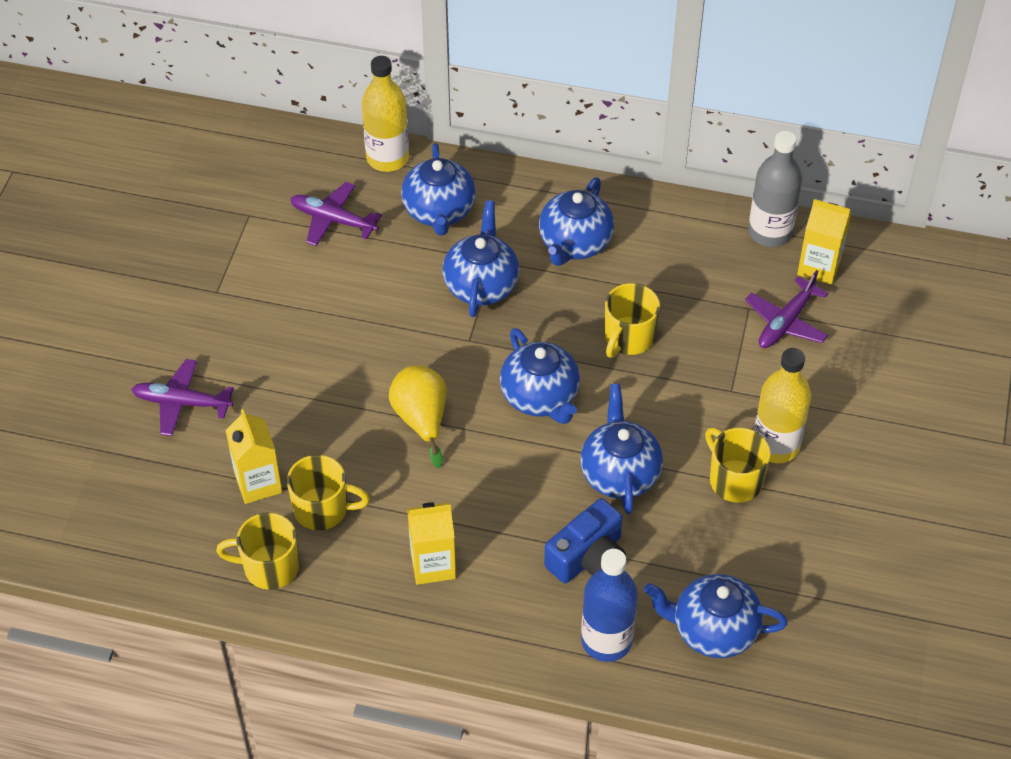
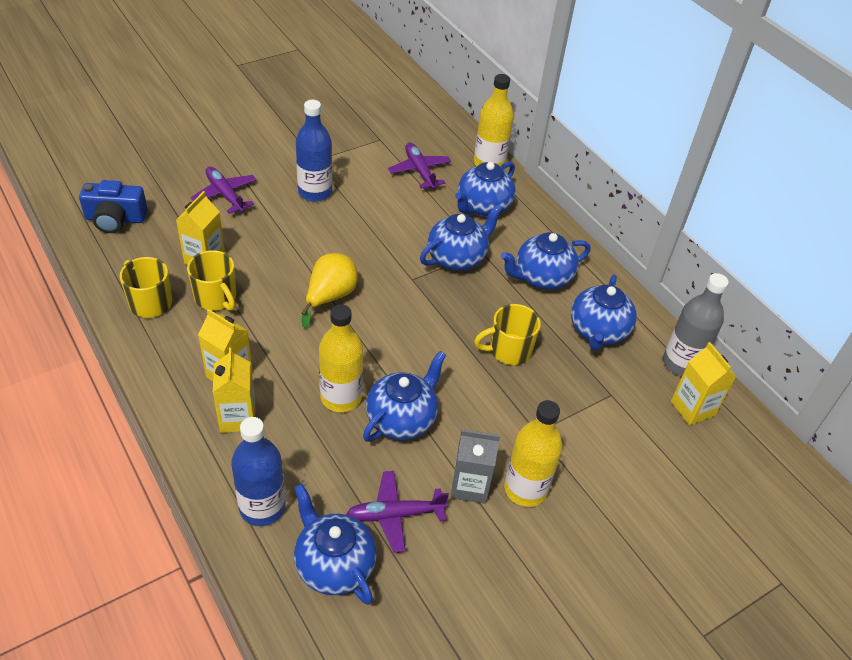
camera: 40 degrees right, 5 degrees down
(265, 327) = (315, 192): none -> blue bottle
(491, 592) = (238, 418): none -> yellow carton
(540, 397) = (412, 339): blue teapot -> blue teapot (598, 331)
(549, 500) = (341, 397): none -> yellow bottle
(588, 557) = (318, 449): blue camera -> blue camera (115, 219)
(734, 480) = (470, 486): yellow mug -> grey carton
(786, 322) = (627, 422): purple plane -> purple plane (395, 514)

